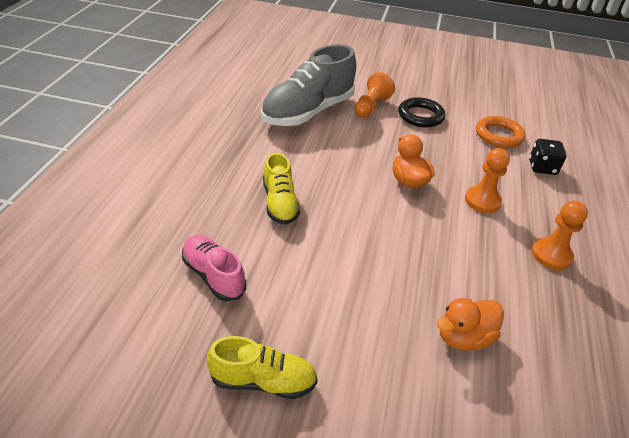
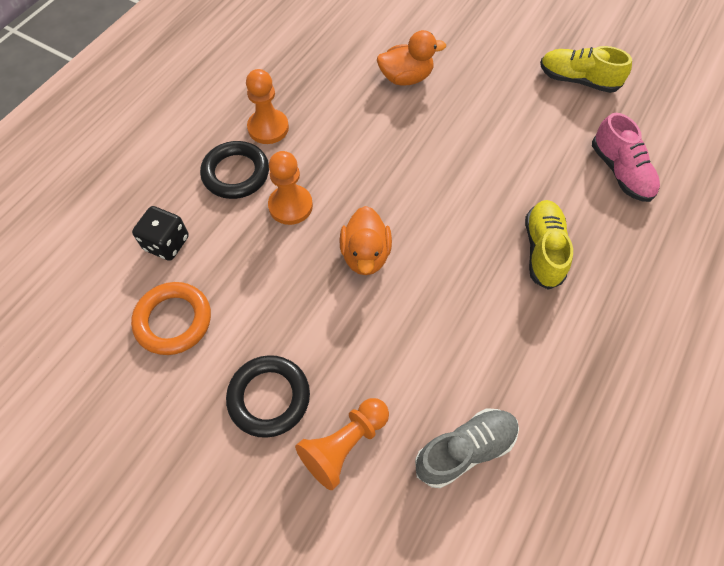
camera: 160 degrees left, 20 degrees up
(308, 112) = (465, 450): grey shoe -> grey shoe, size x0.55
(541, 215) = (236, 173): none -> black ring

